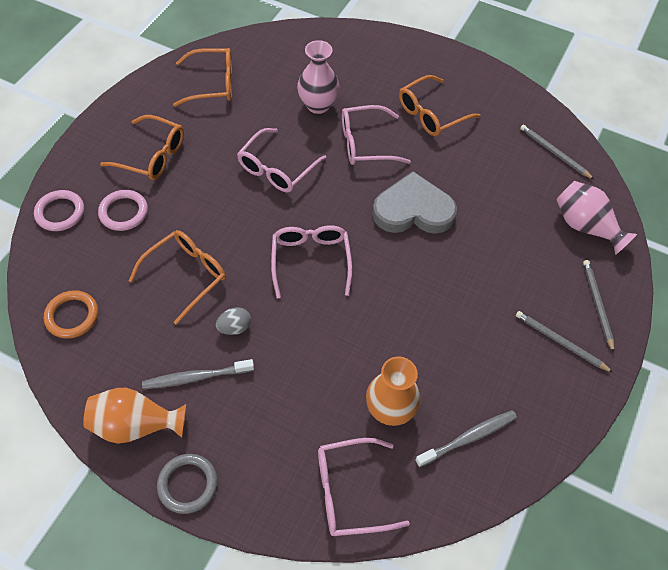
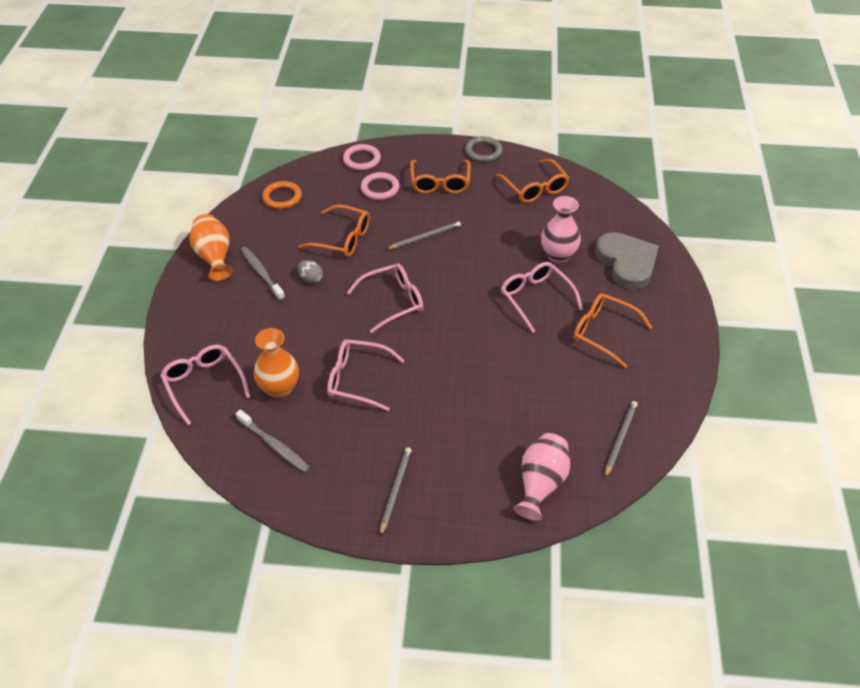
camera: 70 degrees right, 10 degrees down
(188, 484) = (180, 297): grey ring -> grey ring (483, 151)
(277, 169) = (471, 253): pink glasses -> pink glasses (357, 379)
(413, 210) = (482, 350): grey heart -> grey heart (627, 263)
(597, 304) = (452, 512): grey pencil -> grey pencil (425, 237)

